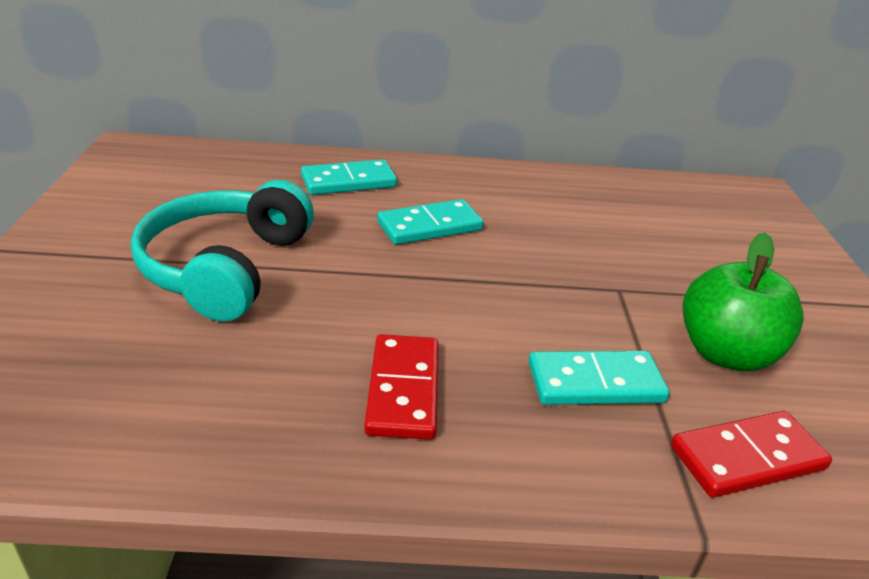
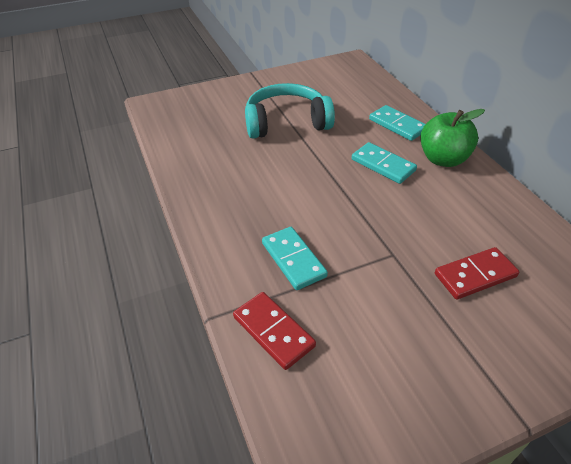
camera: 70 degrees right, 10 degrees up
(403, 389) = (243, 198): red domino -> red domino (475, 275)
(725, 353) = (365, 314): green apple -> green apple (443, 159)

